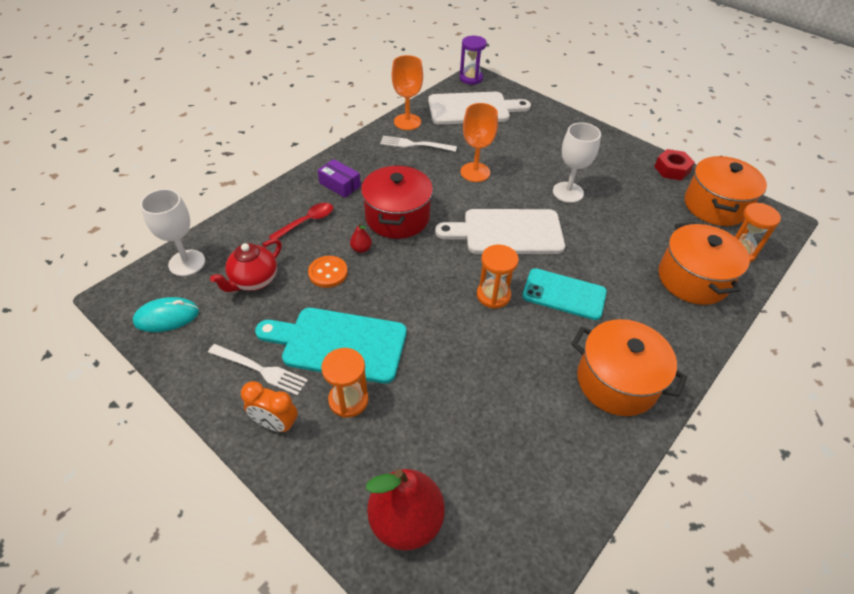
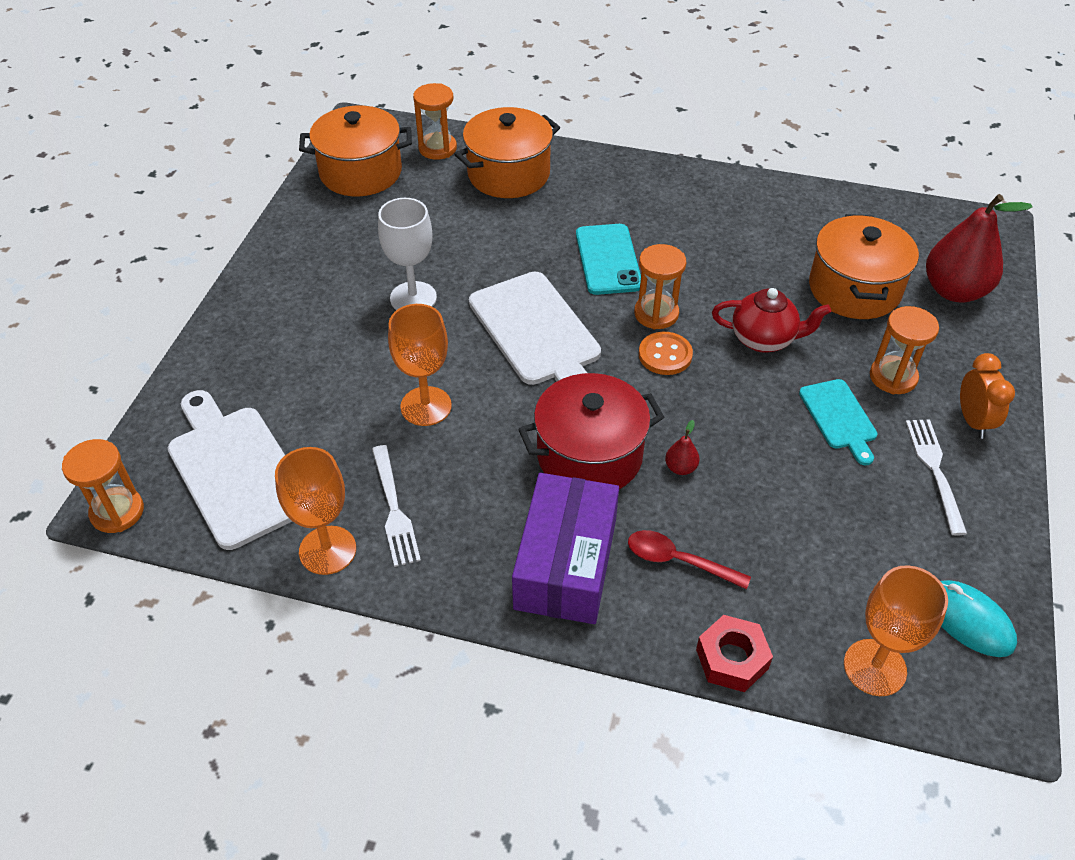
camera: 115 degrees left, 0 degrees up
(187, 263) = (874, 667): white goblet -> orange goblet
(254, 281) = (831, 558): red teapot -> red teapot (763, 339)
(328, 273) = (750, 482): orange button -> orange button (665, 355)
(339, 344) = (839, 417): turquoise cutting board -> turquoise cutting board, size x0.55
(340, 184) = (565, 563): purple box -> purple box, size x1.91
(471, 78) = (117, 512): purple hourglass -> orange hourglass
(616, 381) = (694, 202): orange pot -> orange pot (854, 289)
(672, 169) = (299, 215): red nut -> red nut (732, 659)

